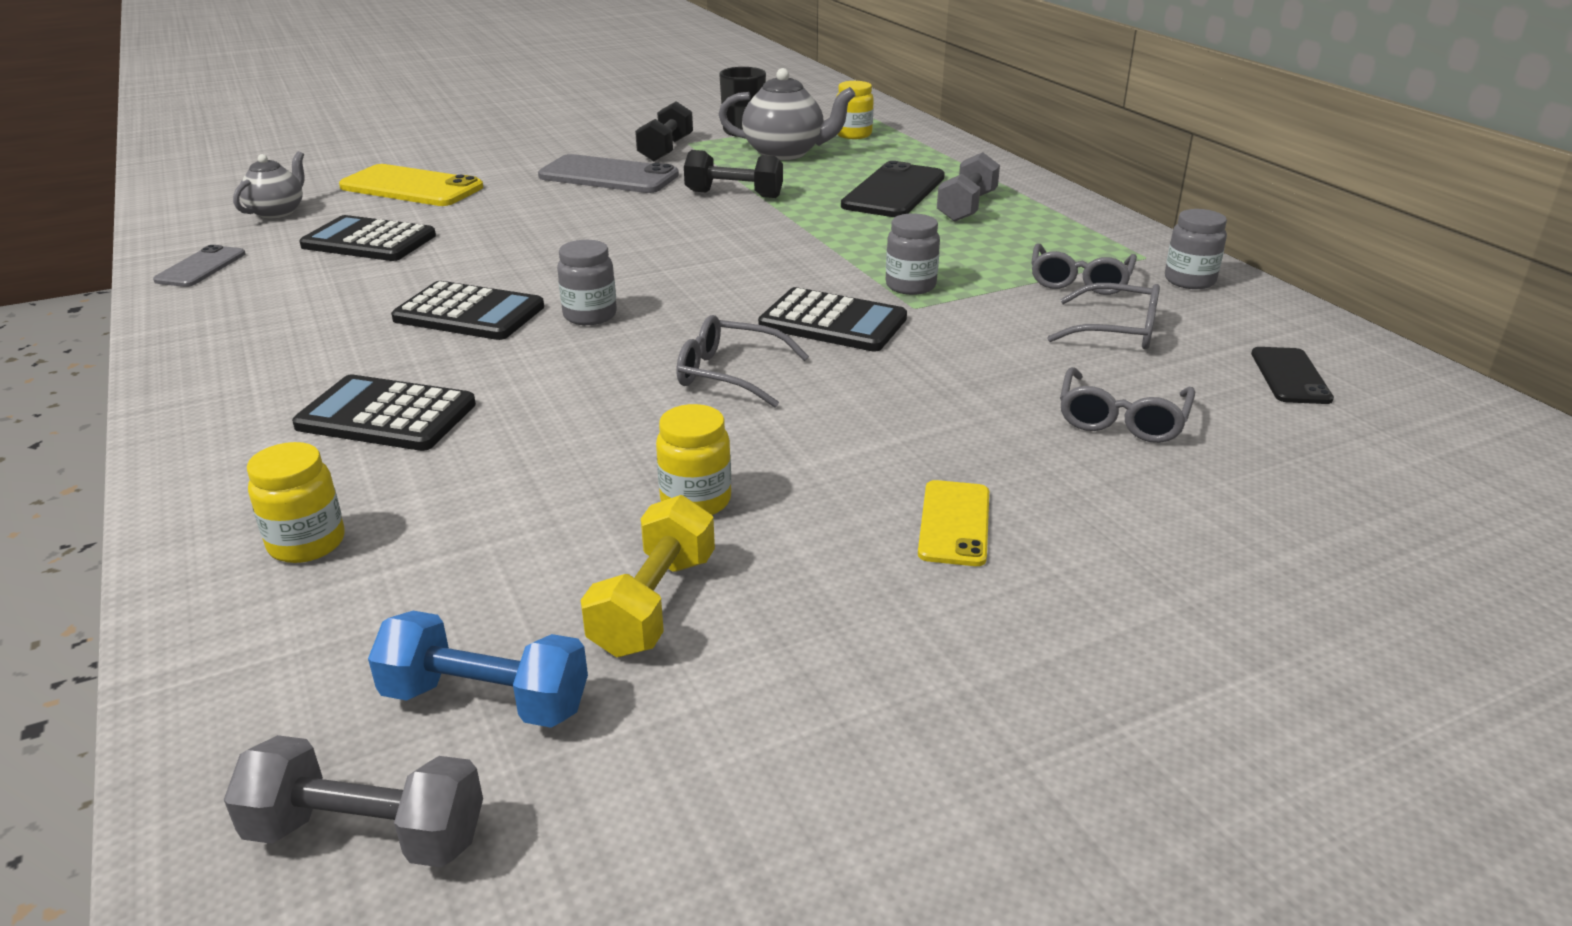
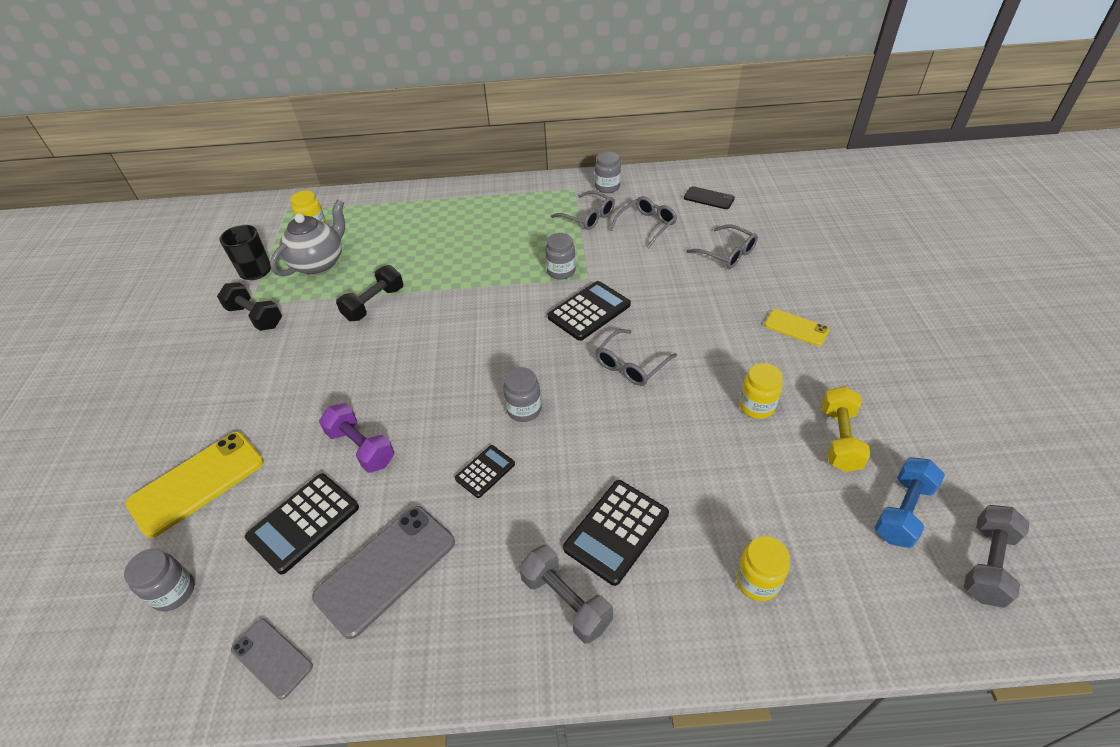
camera: 65 degrees left, 15 degrees up
(277, 212) = (174, 592): grey teapot -> grey jar
(469, 313) = (485, 471): black calculator -> black calculator, size x0.59
(485, 242) = (361, 447): none -> purple dumbbell
(608, 176) = (283, 357): grey phone -> grey phone (386, 569)
(653, 604) = (839, 439): yellow dumbbell -> yellow dumbbell turned 60 degrees clockwise
(894, 191) = (426, 239): black phone -> none
(967, 207) = (471, 221): grey dumbbell -> grey dumbbell (566, 601)

